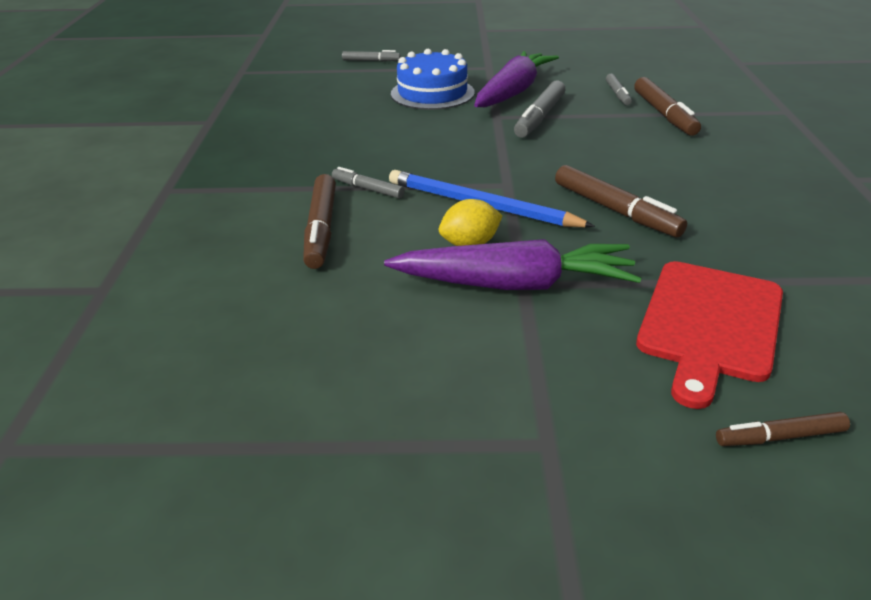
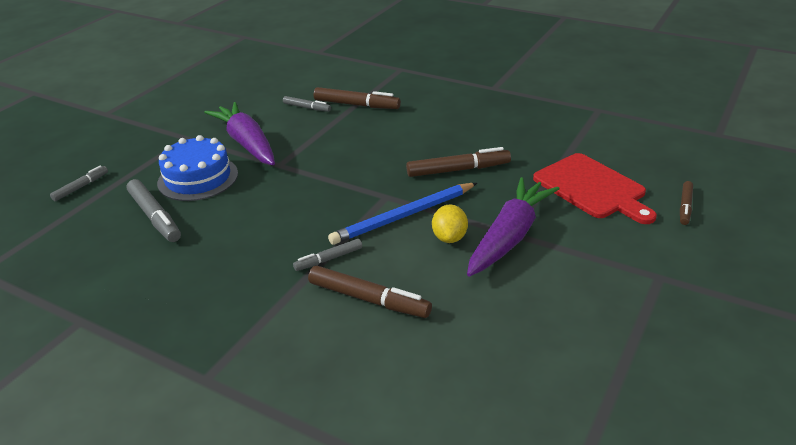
camera: 60 degrees left, 0 degrees up
(539, 117) = (303, 148): grey marker -> grey marker (155, 217)

